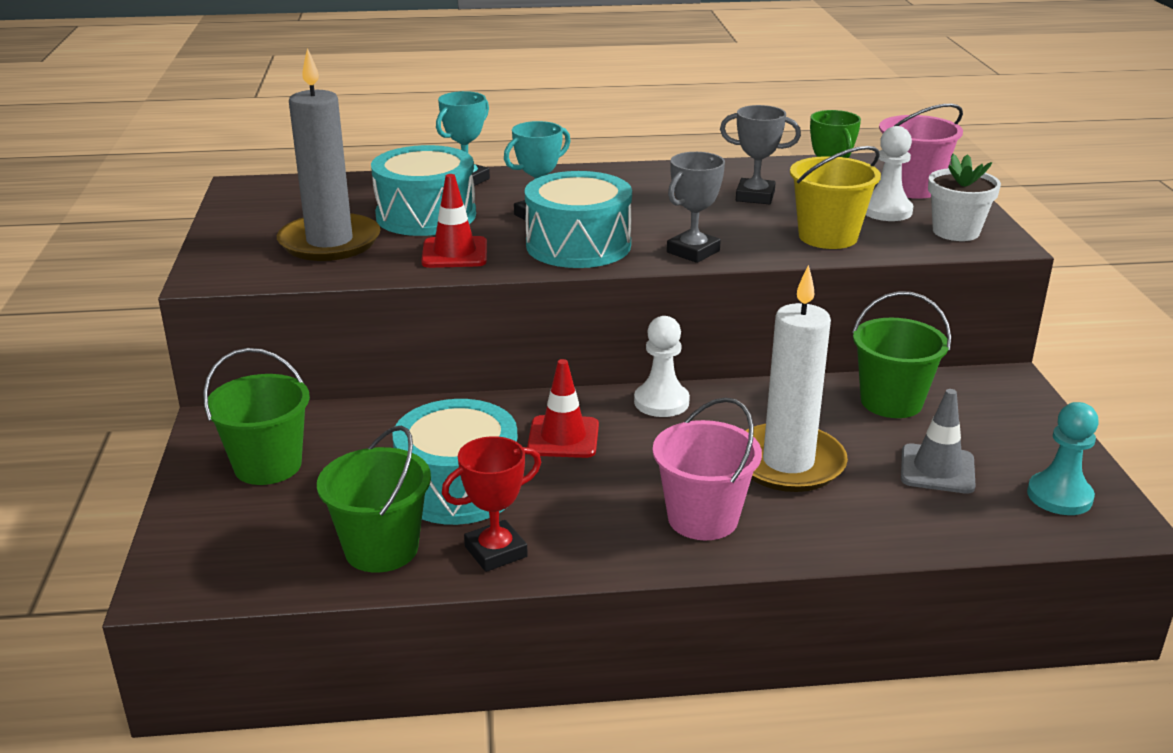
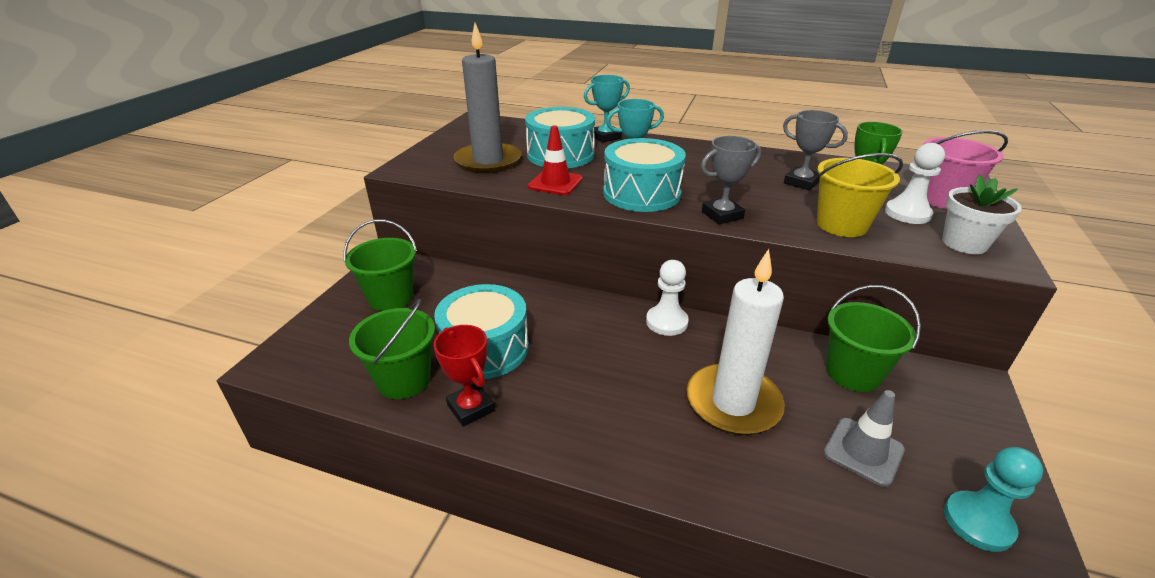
camera: 25 degrees right, 5 degrees up
(496, 551) = (470, 408): red trophy -> red trophy turned 60 degrees clockwise
(563, 437) = (580, 330): red traffic cone -> none
(702, 518) = (634, 431): pink bucket -> none

